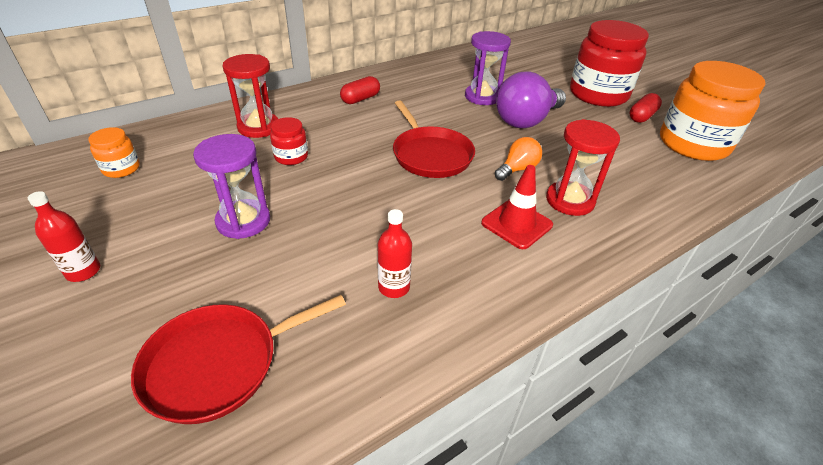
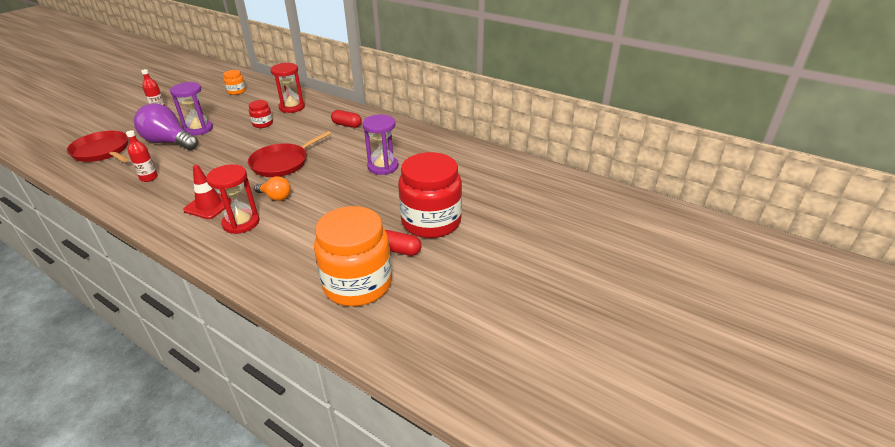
camera: 70 degrees right, 5 degrees down
(526, 120) = (353, 191): purple light bulb -> purple light bulb (169, 142)

